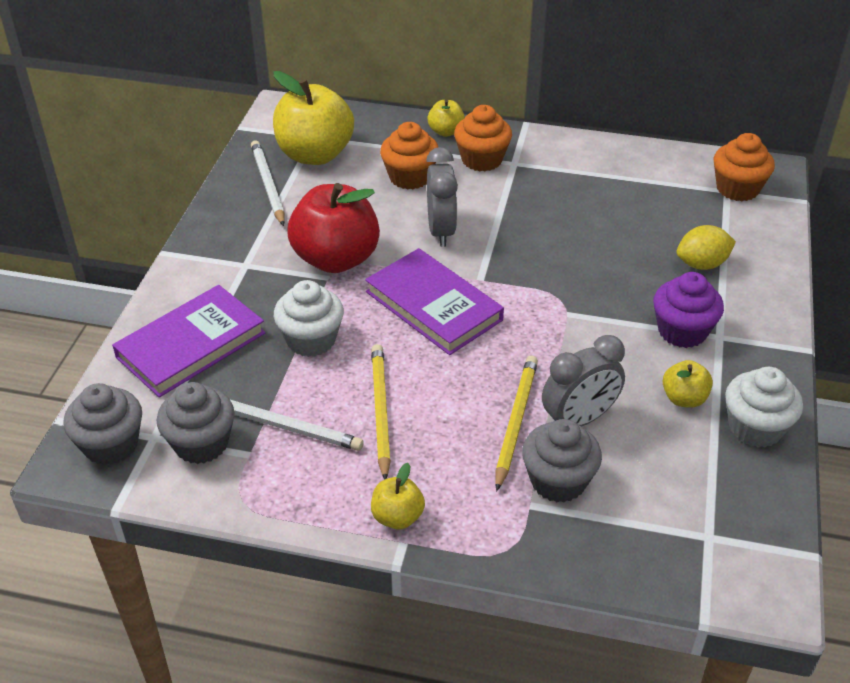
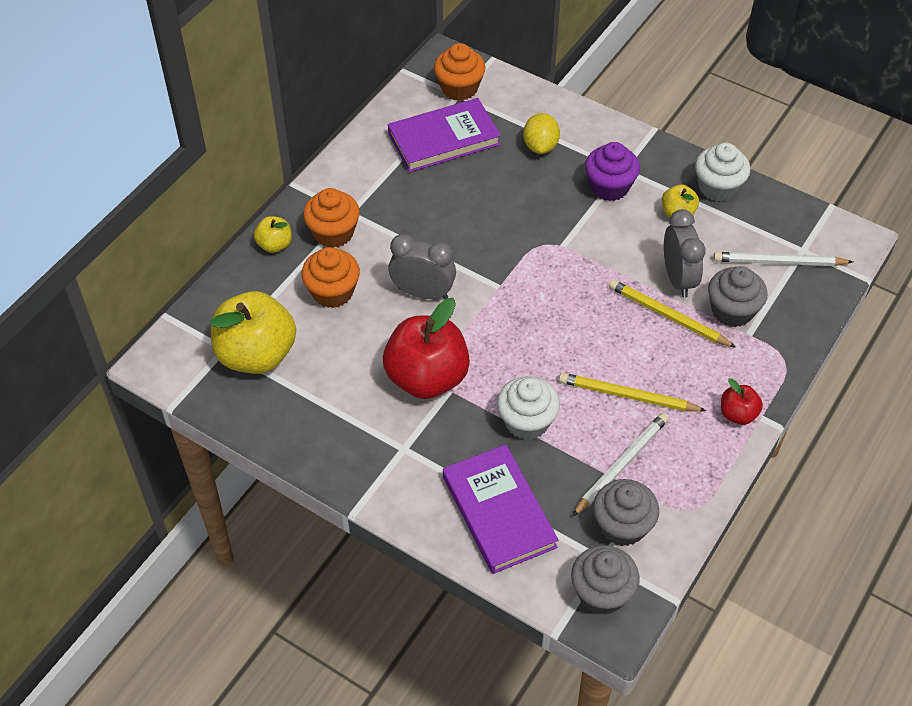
camera: 70 degrees left, 10 degrees up
(267, 185) = (288, 404): white pencil -> white pencil (779, 262)
(397, 517) = (738, 414): yellow apple -> red apple
(433, 306) = (519, 327): purple book -> purple book (444, 139)

